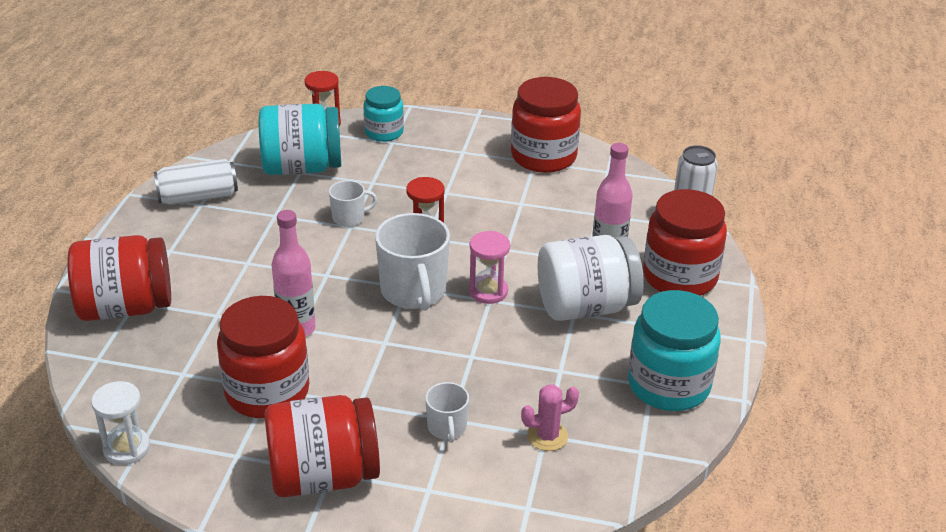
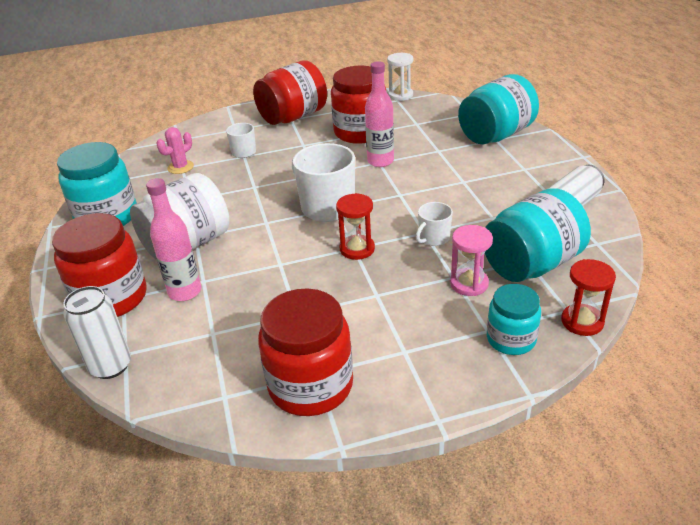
camera: 155 degrees right, 0 degrees up
(126, 307) = (496, 135): red jar -> turquoise jar
(488, 291) = (271, 227): pink hourglass -> pink hourglass (469, 284)

